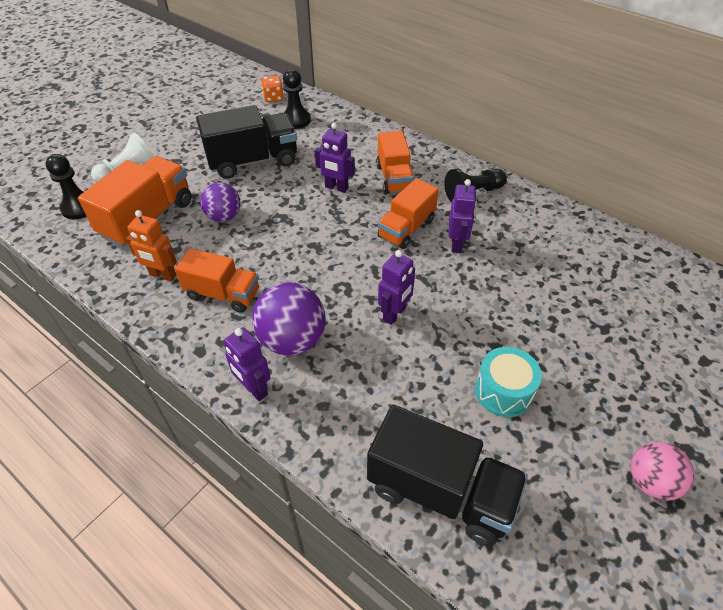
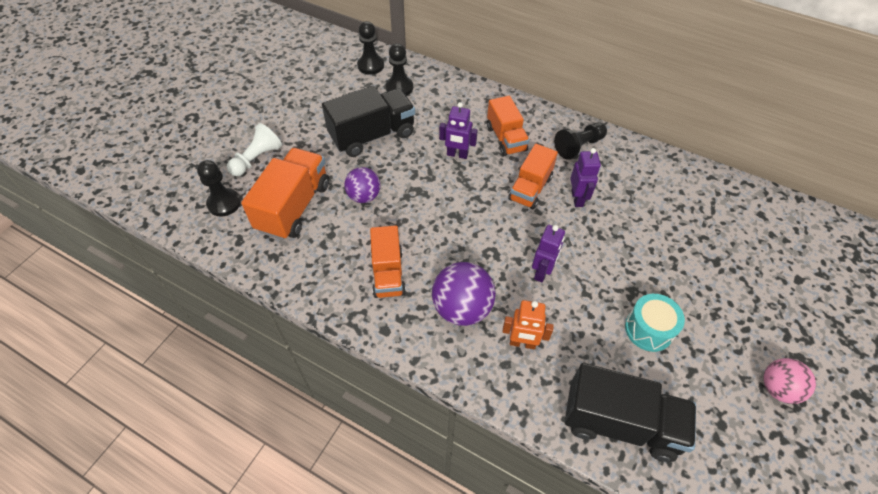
camera: 10 degrees left, 5 degrees up
(163, 275) = (327, 262): orange robot -> orange robot (522, 343)
(223, 294) = (388, 273): orange truck -> orange truck turned 75 degrees clockwise
(254, 389) = (443, 358): purple robot -> none
(273, 98) = (370, 65): orange dice -> black pawn

